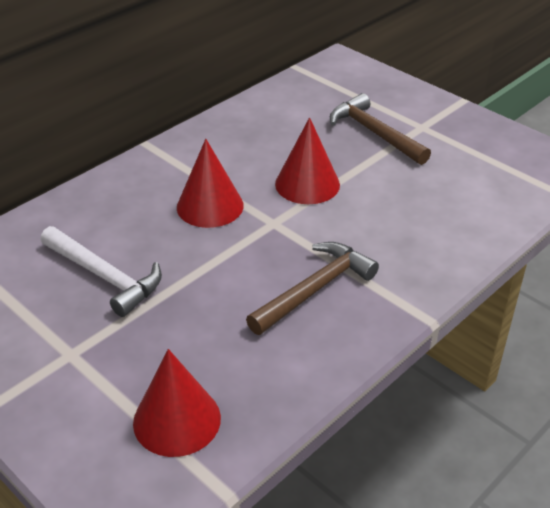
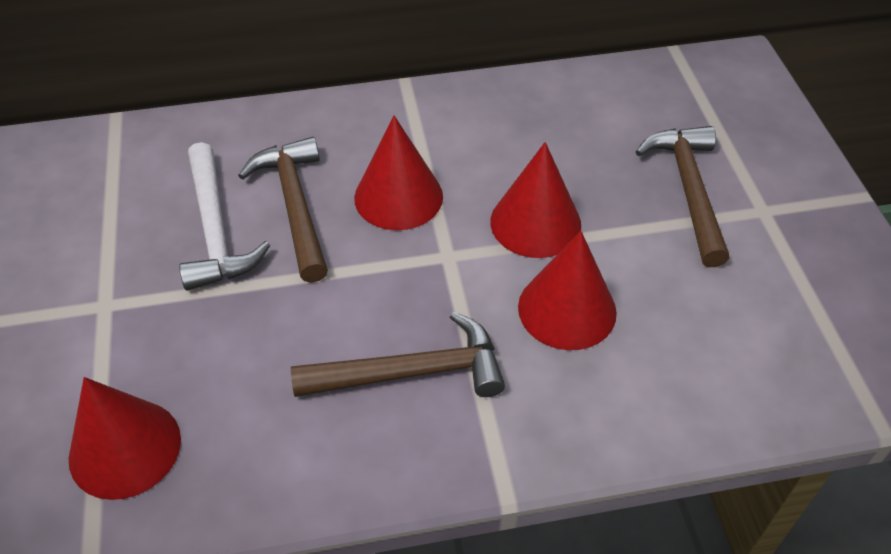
camera: 35 degrees right, 10 degrees up
(146, 240) = (294, 206): none -> brown hammer
(369, 218) = (567, 309): none -> red cone

